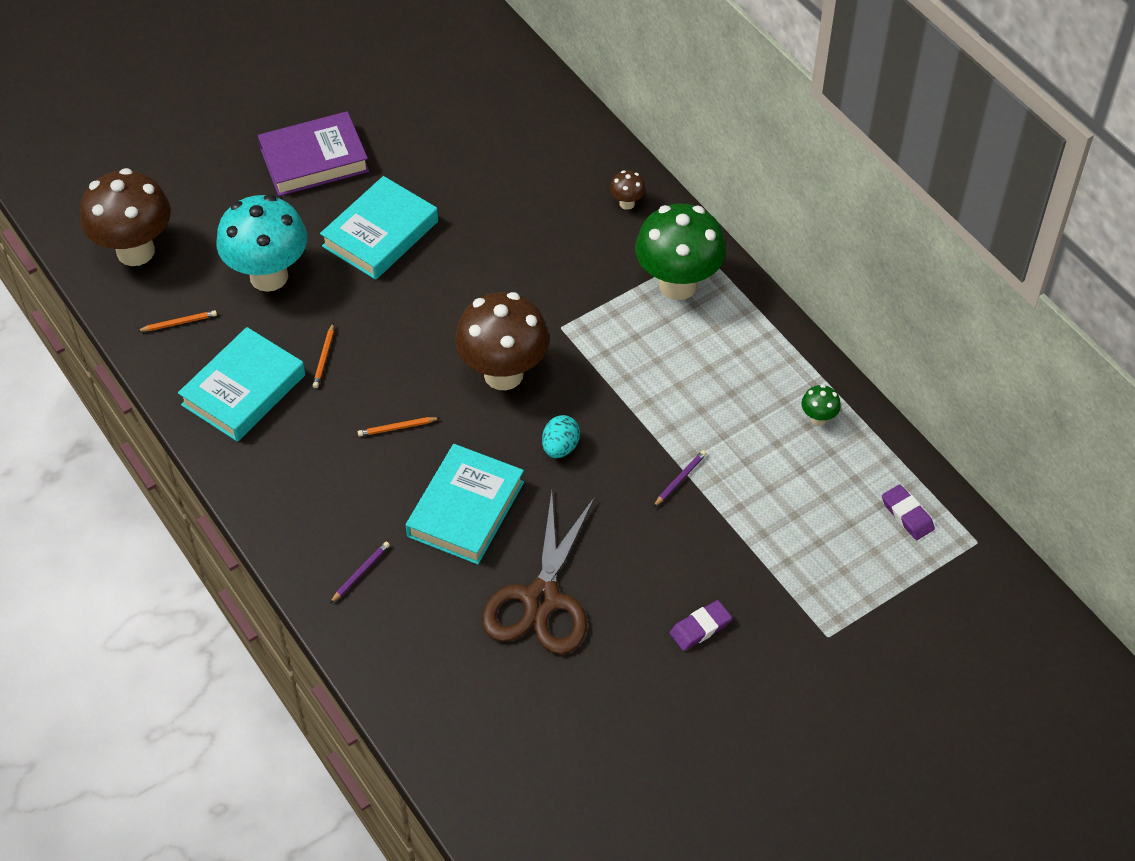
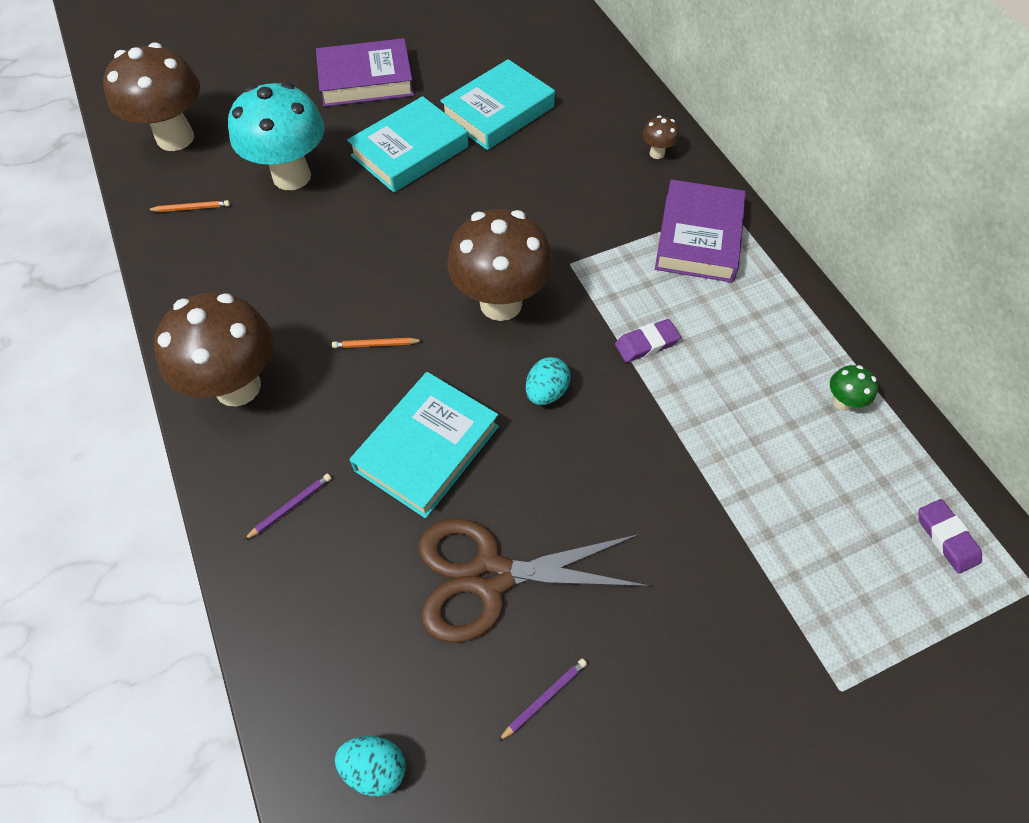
camera: 10 degrees right, 5 degrees up
(244, 390) = (231, 282): turquoise book -> turquoise book (498, 112)
(282, 483) = (238, 387): none -> brown mushroom
(324, 358) = (321, 261): orange pencil -> none
(481, 742) = (375, 767): none -> turquoise egg
(541, 599) = (490, 576): brown scissors -> brown scissors turned 60 degrees clockwise
(678, 285) = (699, 237): green mushroom -> purple book
(680, 479) = (676, 450): purple pencil -> purple pencil (544, 698)
(700, 628) = (678, 649): purple eraser -> purple eraser (646, 344)

